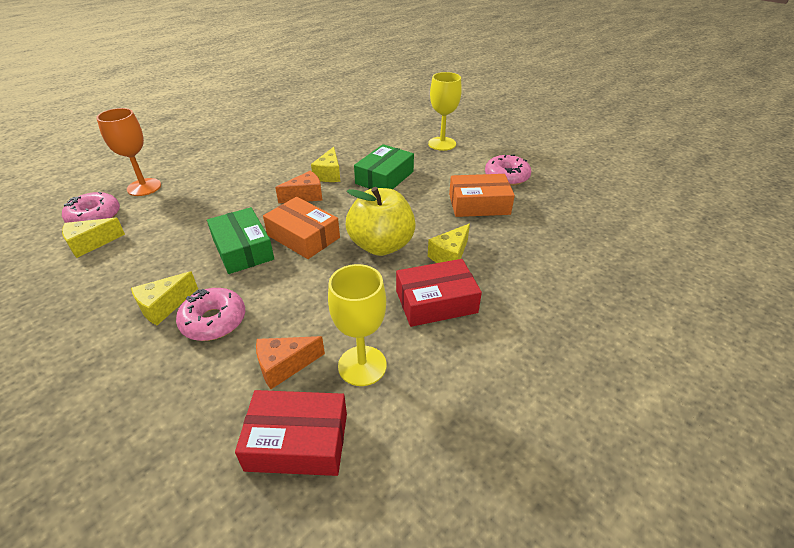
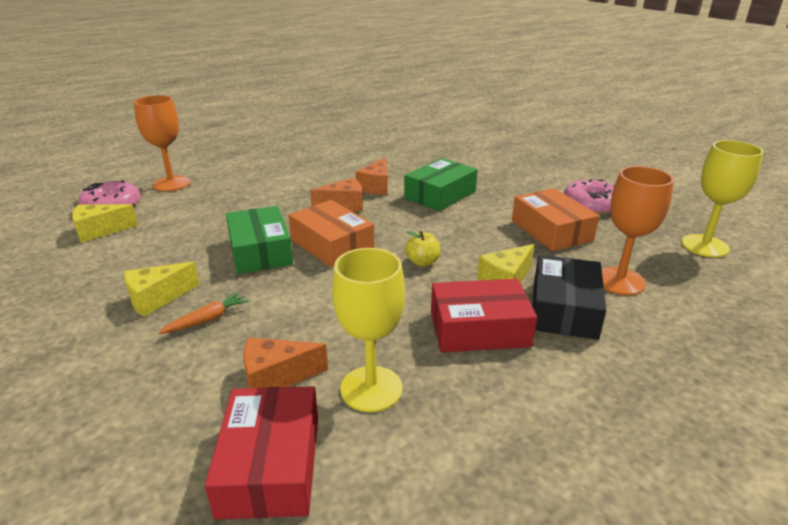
camera: 10 degrees right, 10 degrees down
(214, 321) = (207, 319): pink donut -> orange carrot
(297, 441) = (270, 464): red box -> red box turned 75 degrees clockwise
(329, 174) = (376, 187): yellow cheese -> orange cheese
(381, 245) = (422, 262): yellow apple -> yellow apple, size x0.43
(442, 144) = (515, 167): yellow goblet -> yellow goblet (704, 246)
(479, 204) = (551, 230): orange box -> orange box turned 60 degrees clockwise
(497, 276) = (564, 309): none -> black box
(536, 246) = (619, 281): none -> orange goblet

